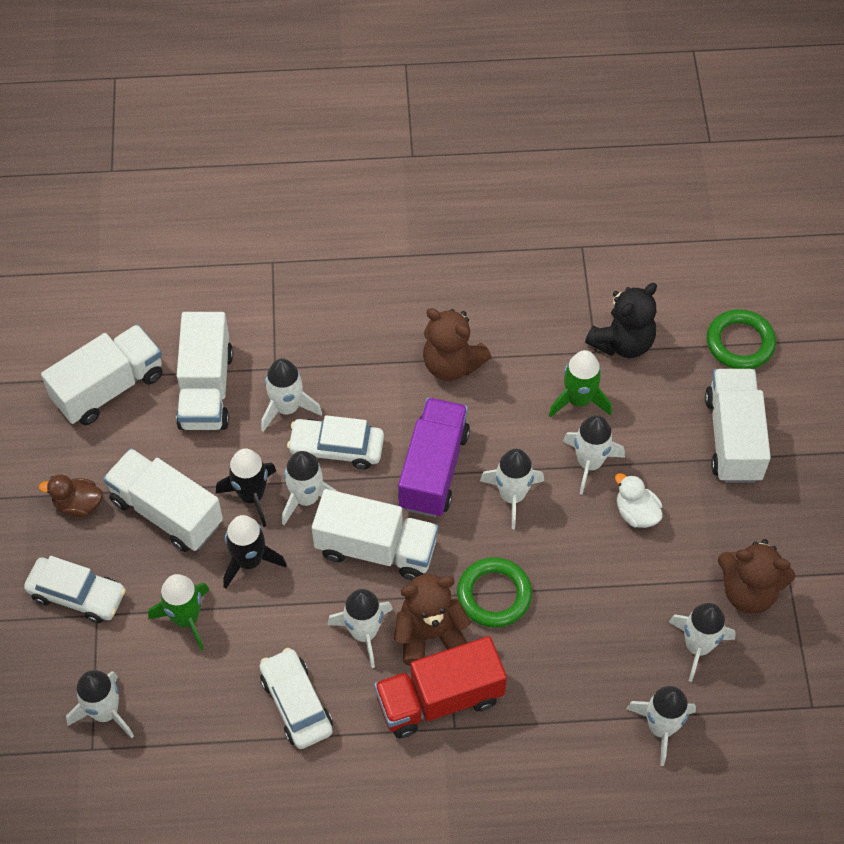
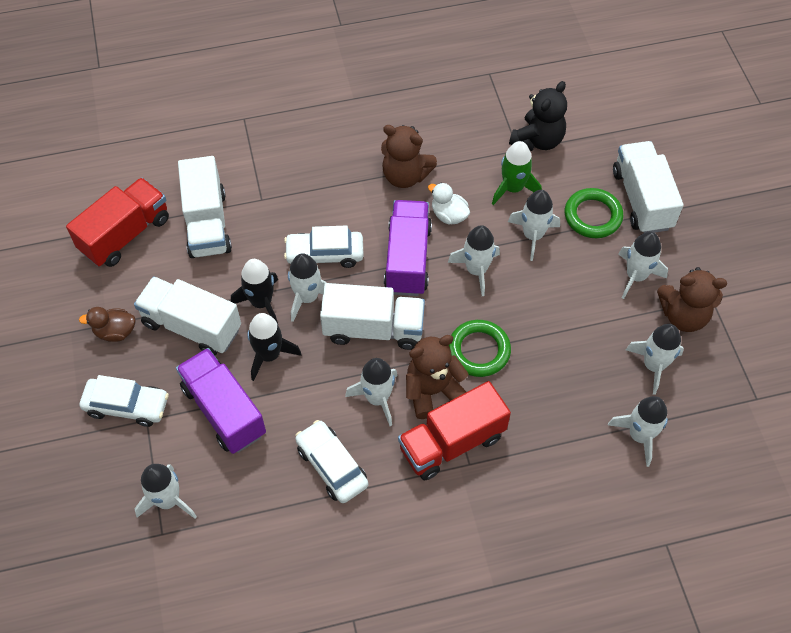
camera: 10 degrees left, 0 degrees up
(109, 388) = (125, 234): white truck -> red truck
(186, 618) = (224, 411): green rocket -> purple truck
(287, 408) = (277, 228): white rocket -> white rocket (636, 276)
(636, 513) = (579, 268): white duck -> white duck (449, 215)
(740, 343) = (629, 127): green ring -> green ring (592, 216)

